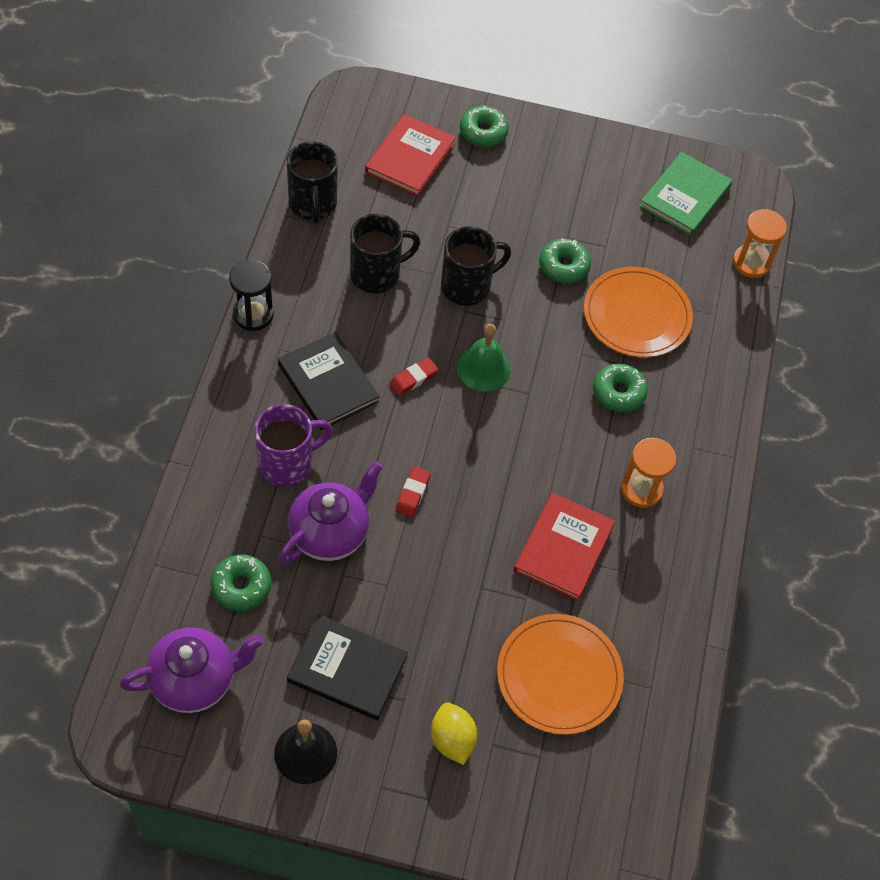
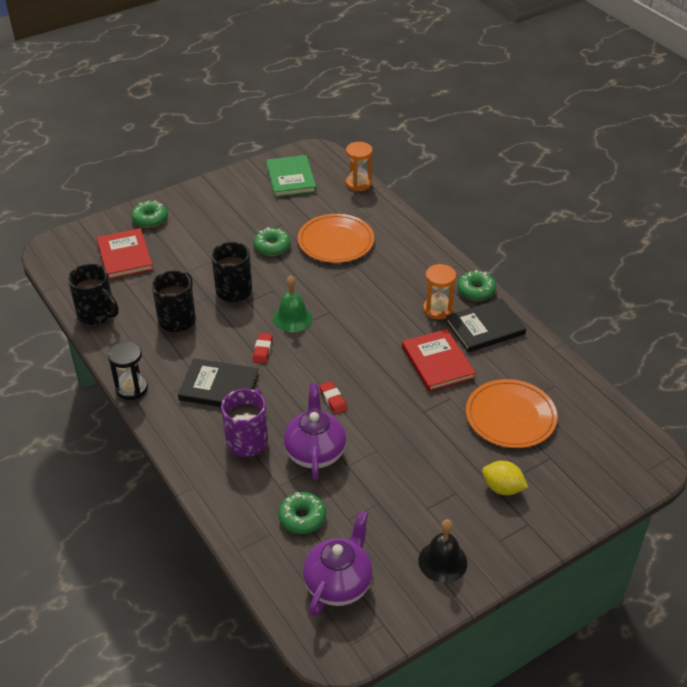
camera: 40 degrees left, 15 degrees down
(347, 668) = (409, 504): black book -> black book (485, 327)
(618, 393) = (372, 279): green donut -> green donut (476, 291)

